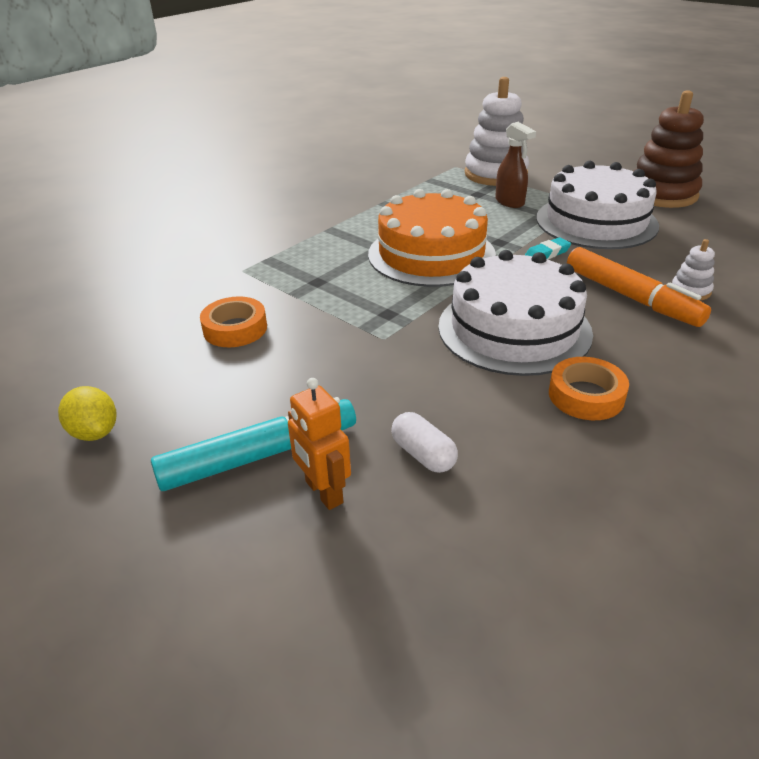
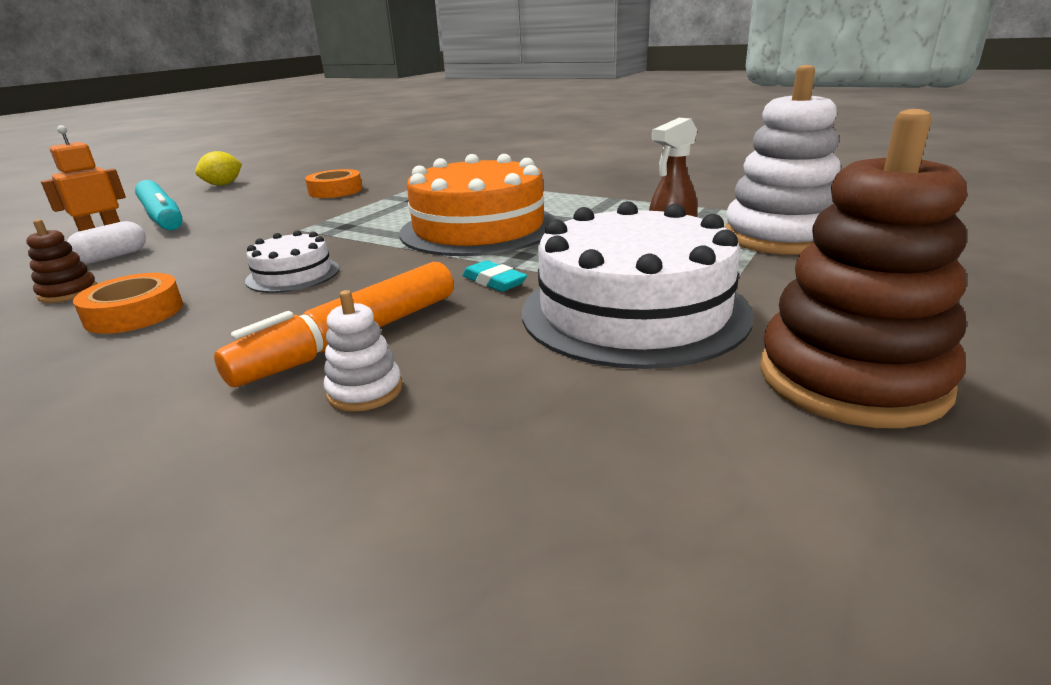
camera: 80 degrees right, 10 degrees down
(514, 329) = (293, 274): white cake -> white cake, size x0.49
(531, 453) = (68, 292): none -> brown stacking toy

